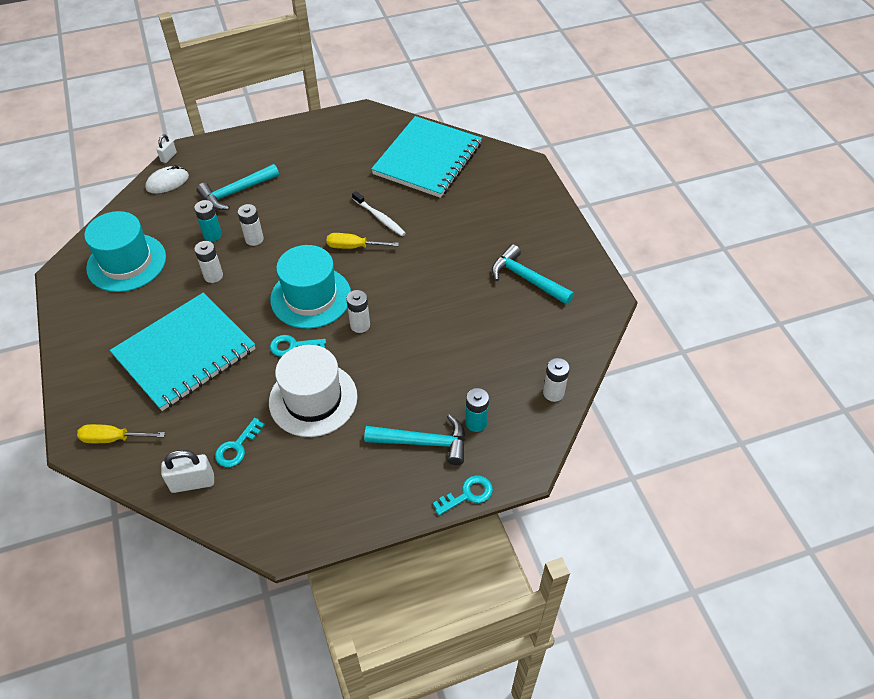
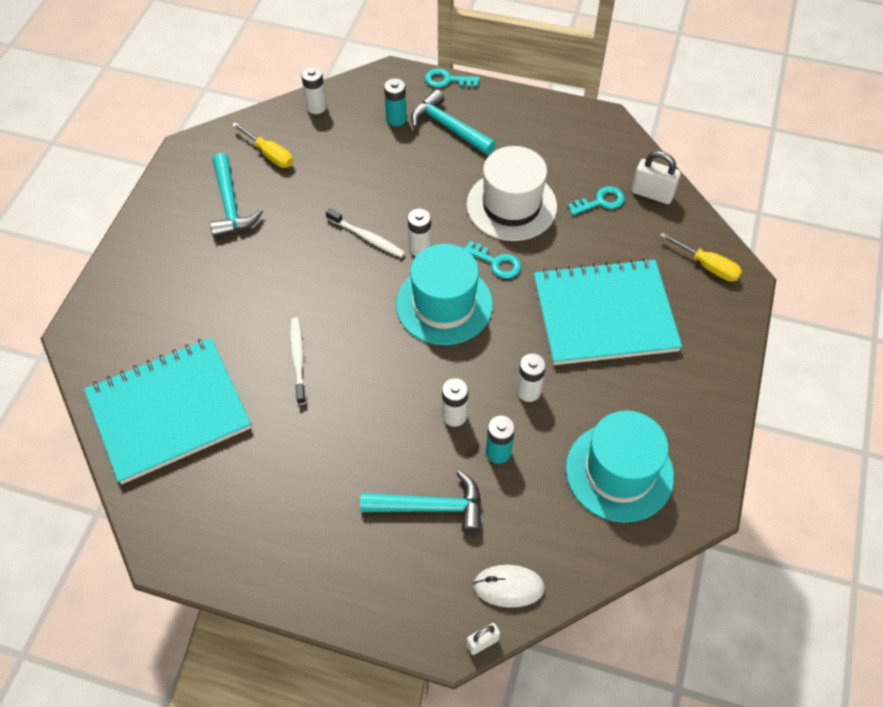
camera: 145 degrees left, 5 degrees up
(354, 247) = (356, 338): yellow screwdriver -> yellow screwdriver (269, 154)
(406, 311) = (367, 237): none -> white toothbrush

